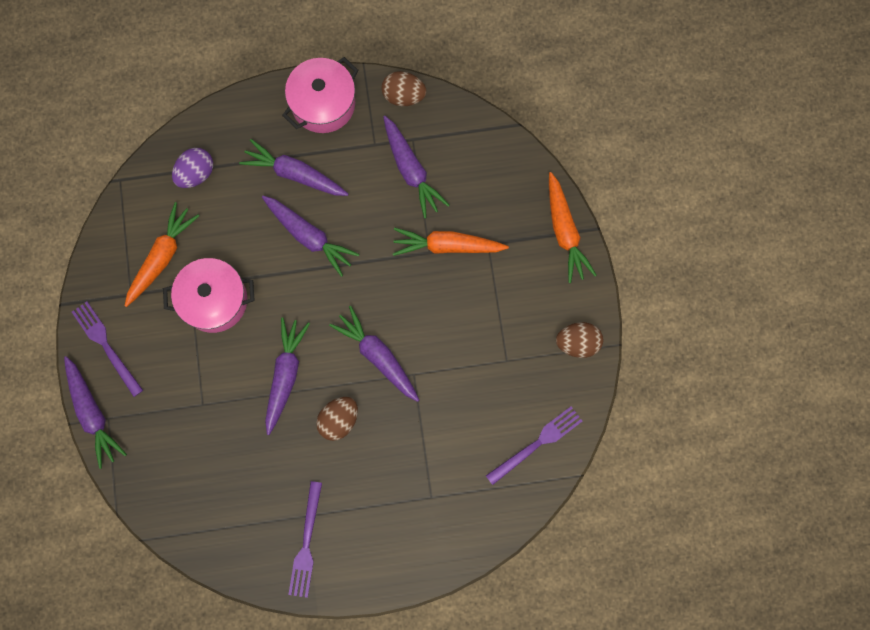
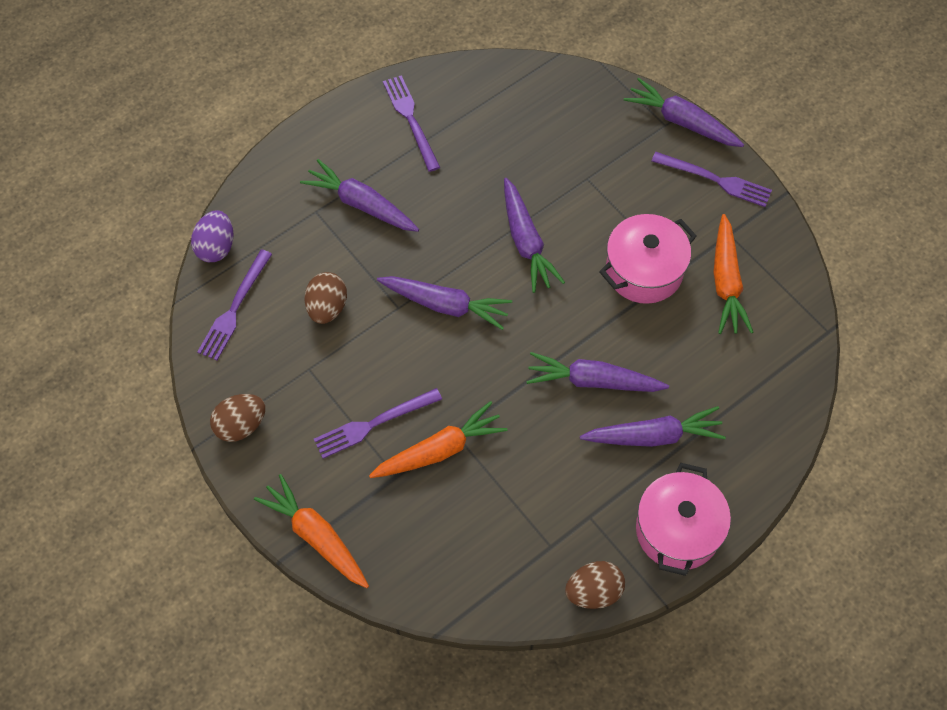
camera: 150 degrees right, 15 degrees down
(196, 173) = (756, 379): purple egg -> purple egg (216, 247)
(339, 420) = (447, 230): brown egg -> brown egg (327, 307)
(411, 170) = (530, 510): purple carrot -> purple carrot (361, 204)
(482, 291) = (374, 423): none -> purple fork

